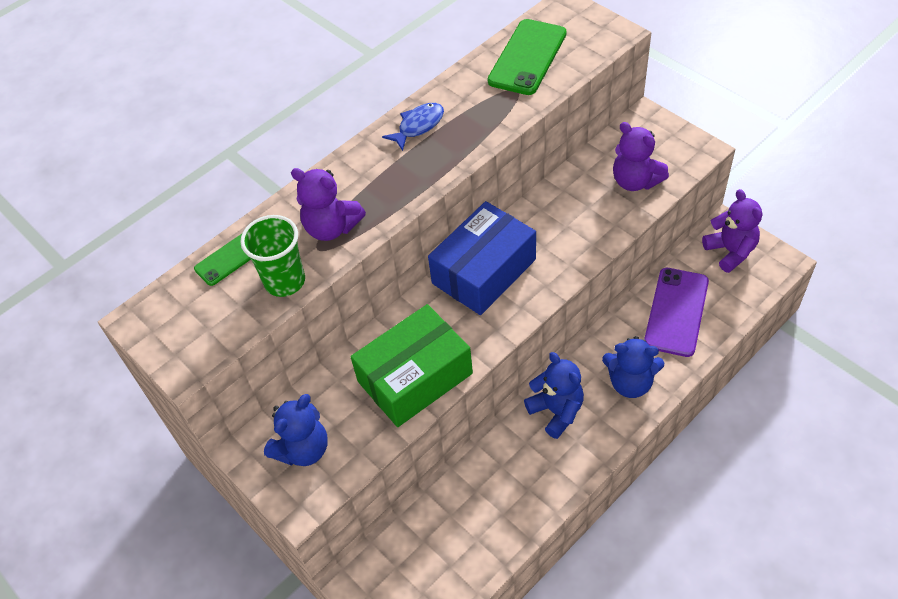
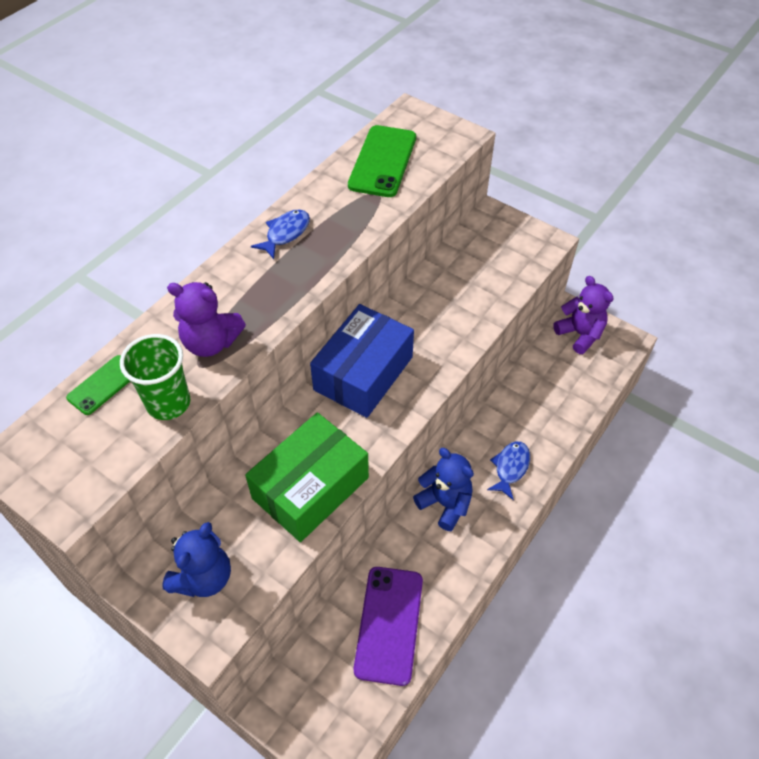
camera: 15 degrees left, 0 degrees up
(630, 382) = (510, 468): blue teddy bear -> blue fish
(635, 181) = (493, 275): purple teddy bear -> none
(676, 312) = (541, 395): purple phone -> purple phone (389, 624)

